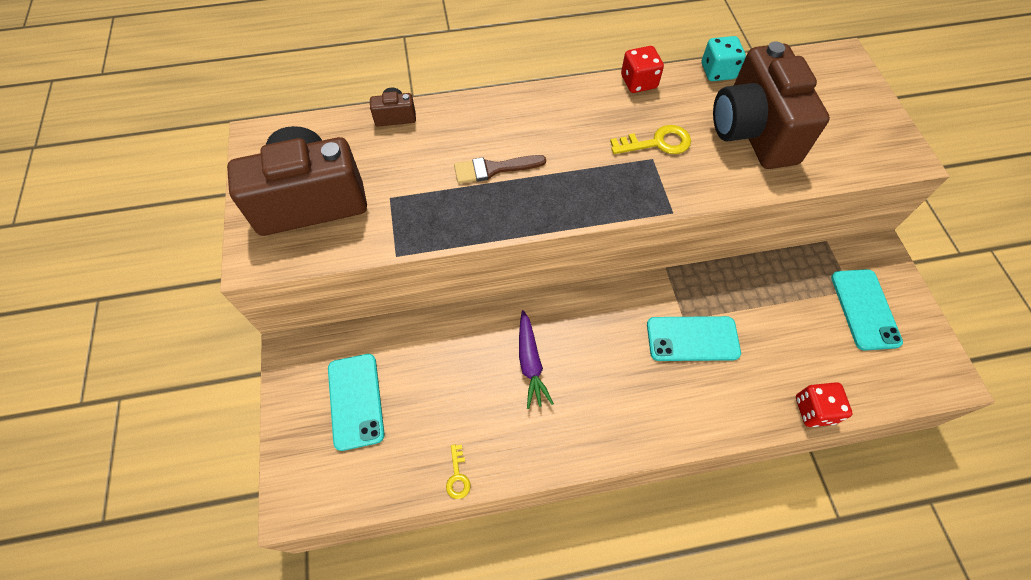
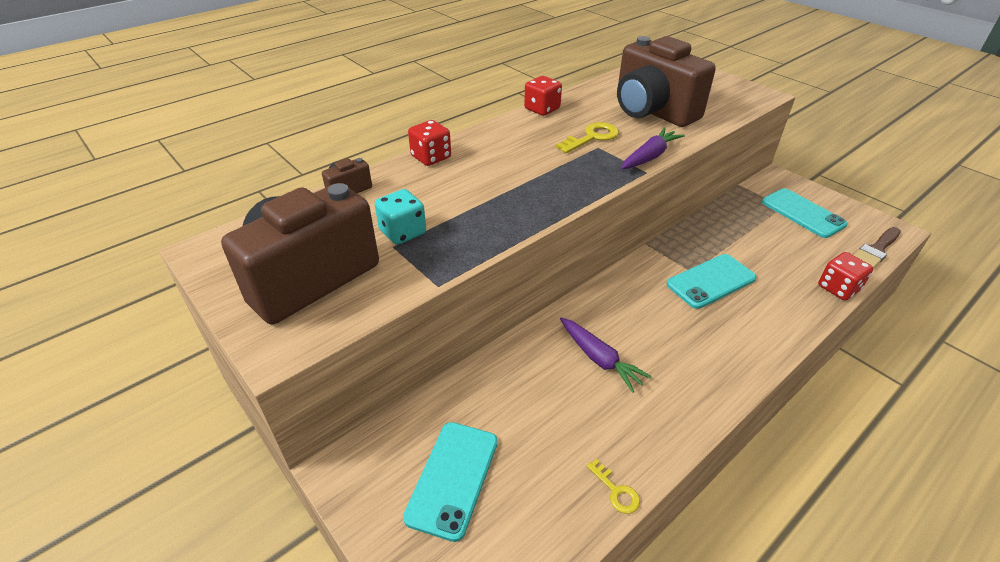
camera: 30 degrees left, 20 degrees down
(356, 401) = (453, 478): turquoise phone -> turquoise phone turned 60 degrees clockwise
(488, 106) = (431, 157): none -> red dice
(493, 169) = (475, 194): brown brush -> brown brush (876, 249)
(694, 194) = (650, 156): none -> purple carrot
(718, 71) = (593, 88): turquoise dice -> turquoise dice (403, 232)

